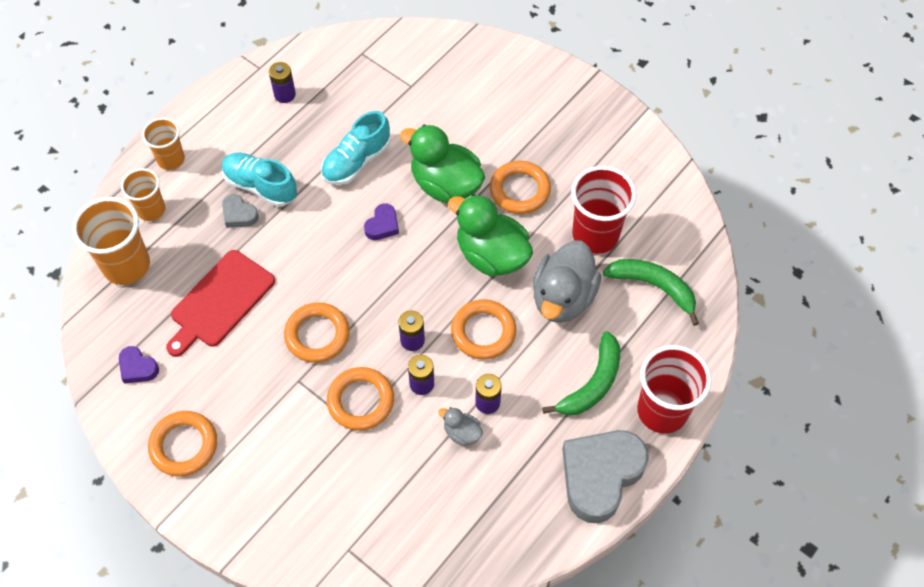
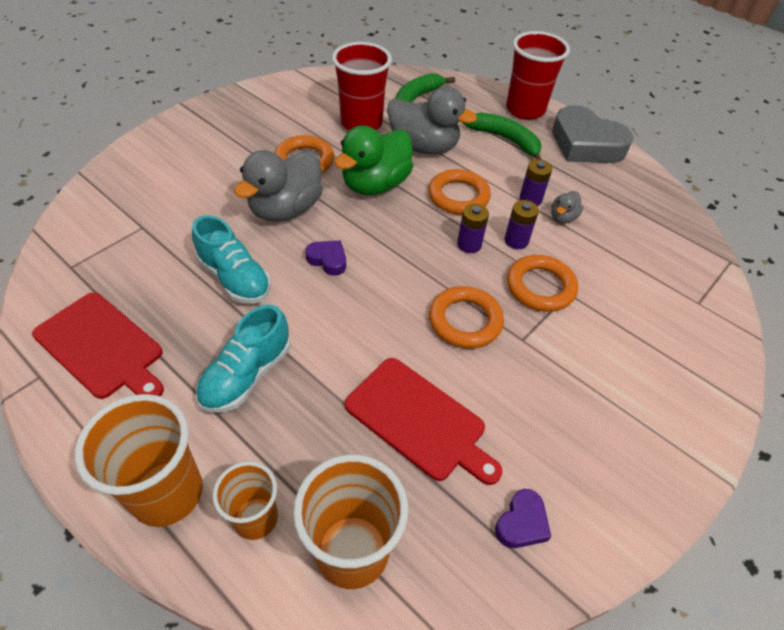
camera: 90 degrees left, 10 degrees down
(171, 159) = (167, 493): orange cup -> orange cup, size x1.63
(184, 445) = (623, 458): orange ring -> none
(239, 214) = (287, 400): grey heart -> none
(285, 94) = (102, 347): purple battery -> red cutting board
(445, 185) = (286, 209): green duck -> grey duck

